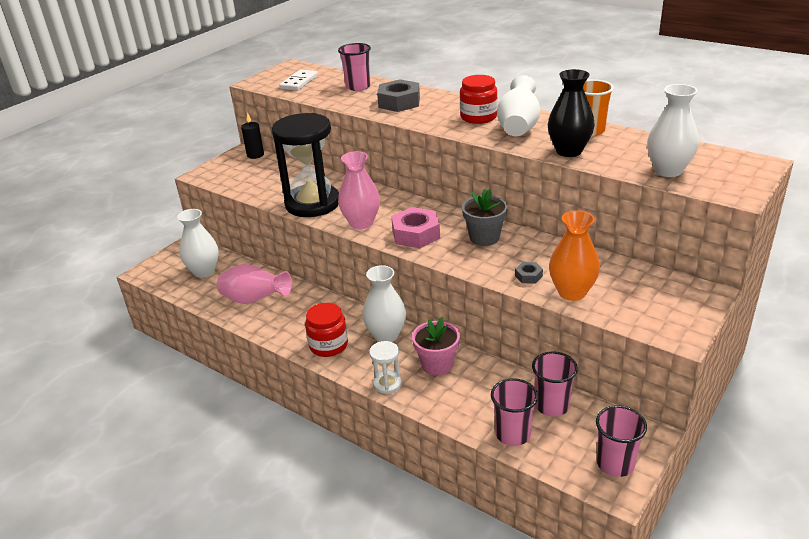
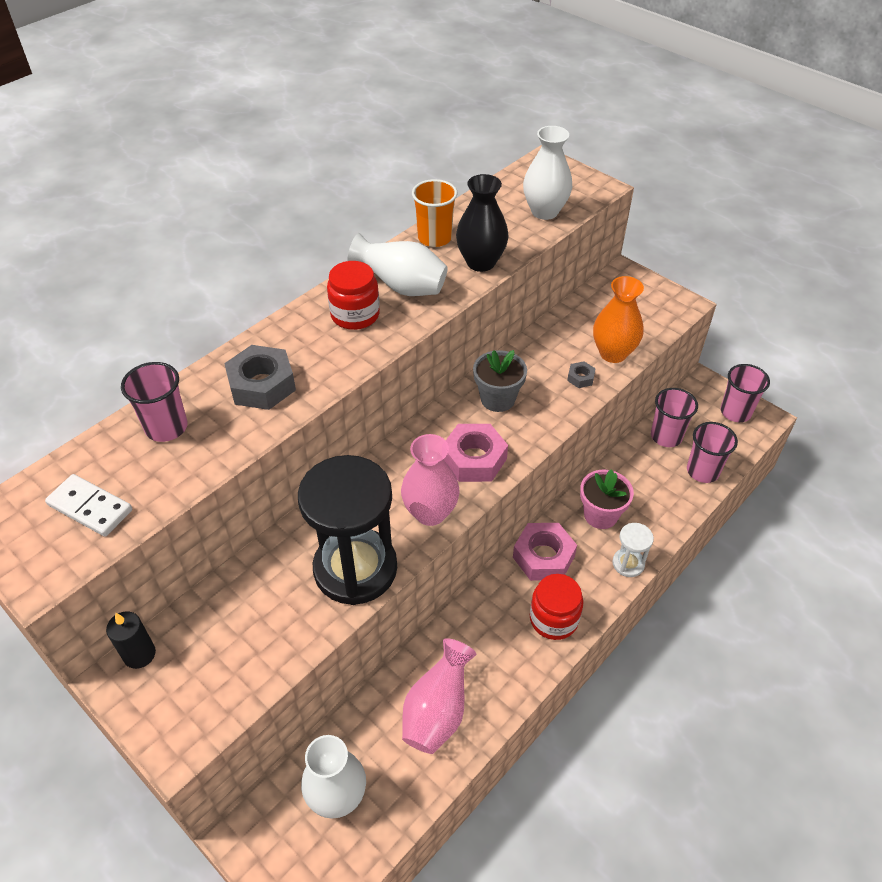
camera: 85 degrees left, 15 degrees up
(386, 335) = (543, 557): white vase -> pink nut

